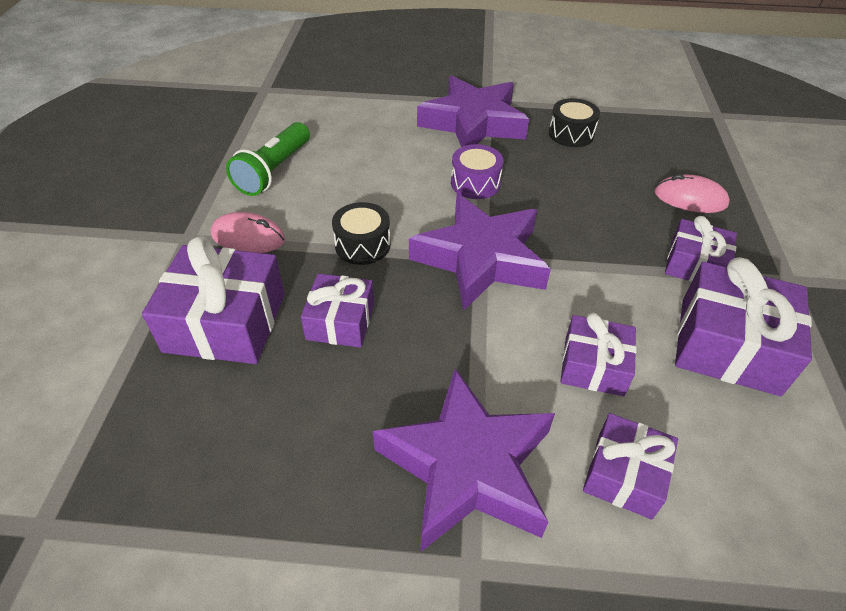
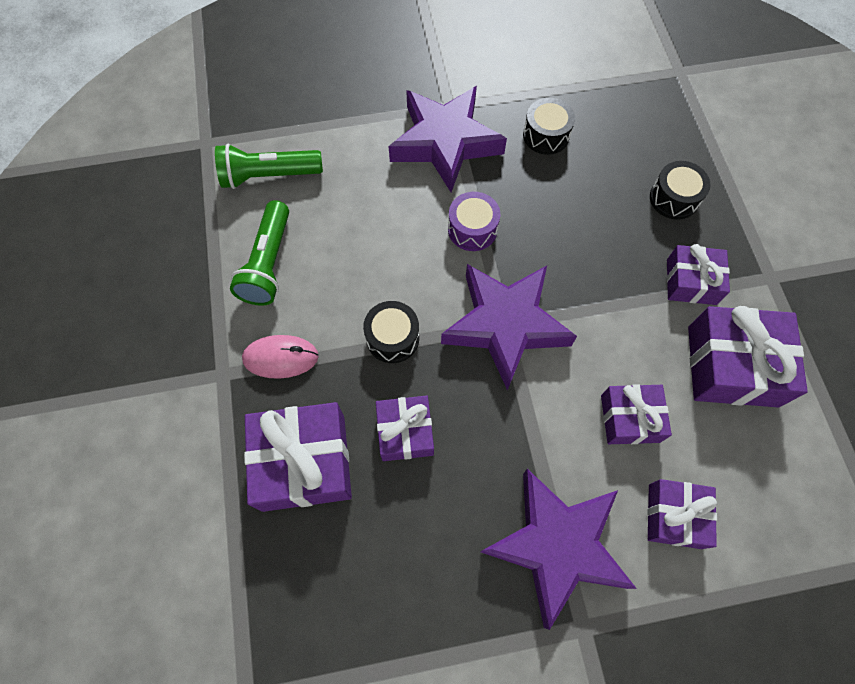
camera: 15 degrees left, 20 degrees up
(305, 117) = (268, 176): none -> green flashlight
(690, 198) = (674, 198): pink mouse -> black drum

